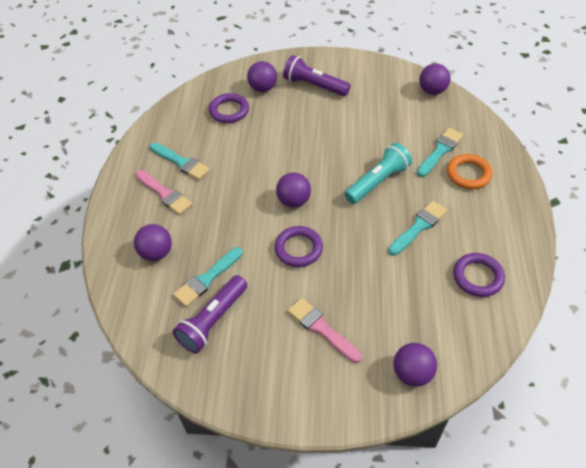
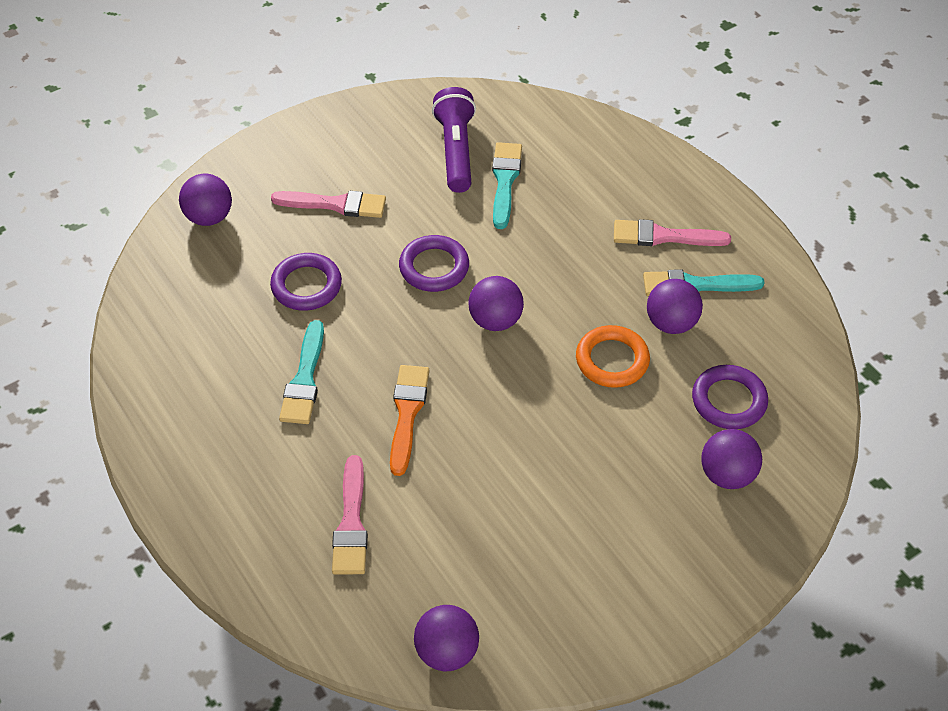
camera: 140 degrees right, 0 degrees up
(156, 253) = (590, 173): purple ball -> purple ball (671, 323)
(314, 86) = (652, 533): purple flashlight -> none
(378, 181) = (407, 413): turquoise flashlight -> orange brush
(440, 151) = (351, 523): turquoise brush -> pink brush
(468, 174) = (283, 505): orange ring -> orange ring (612, 360)
(477, 277) = (190, 356): purple ring -> purple ring (306, 285)

